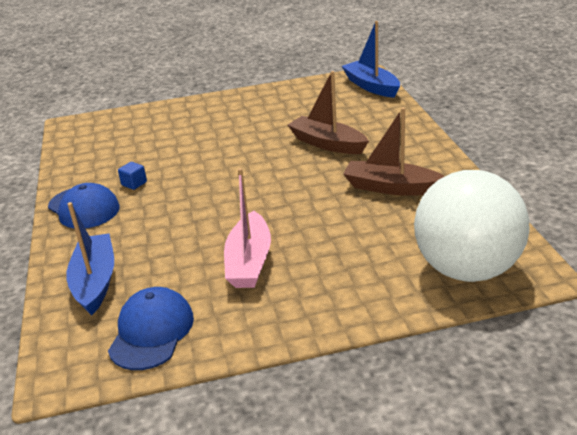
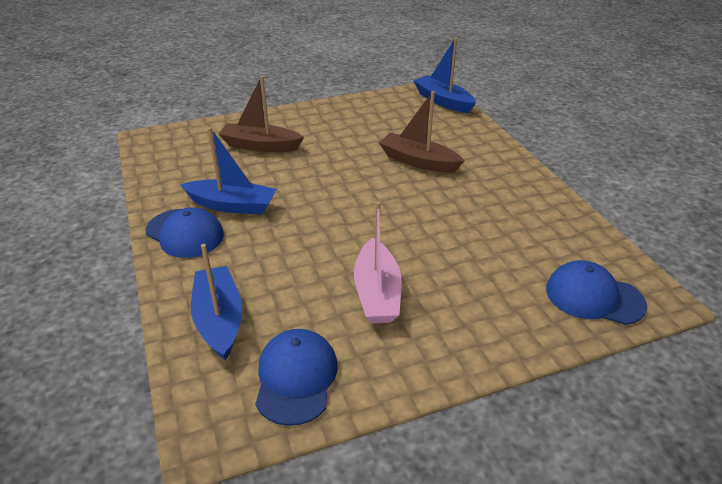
camera: 10 degrees left, 5 degrees up
(134, 184) = (232, 205): blue cube -> blue boat
(391, 187) = (494, 209): brown boat -> brown boat (260, 146)
(467, 269) = (594, 297): white ball -> blue cap

